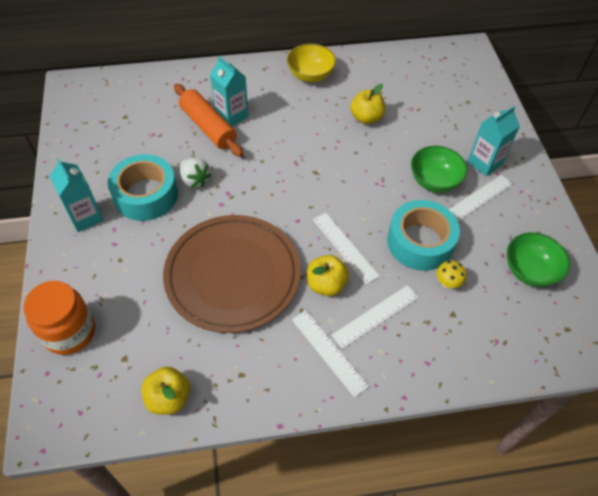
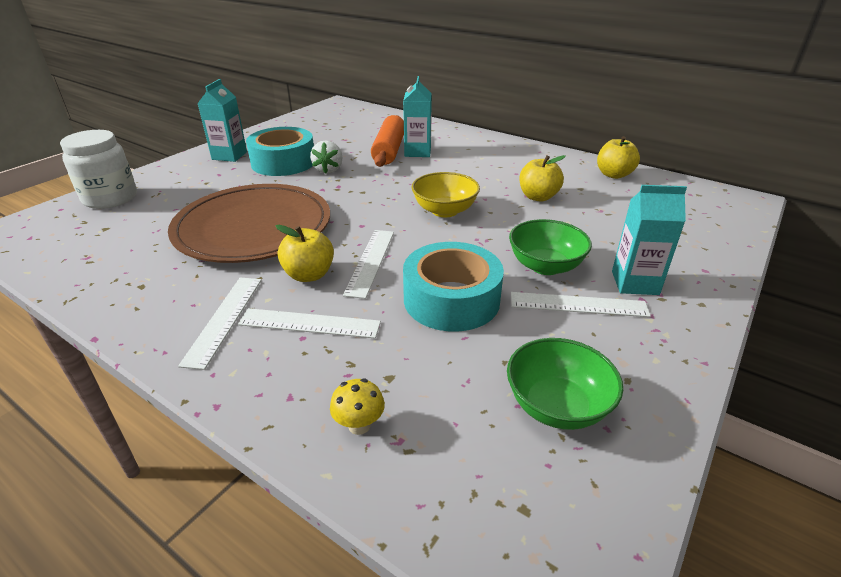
camera: 45 degrees right, 20 degrees down
(70, 332) = (110, 198): orange jar -> white jar
(169, 398) = (78, 265): yellow apple -> yellow apple (613, 175)
(310, 75) = (525, 156): yellow bowl -> yellow bowl (444, 211)
(447, 283) = (427, 348): yellow mushroom -> yellow mushroom (359, 425)

